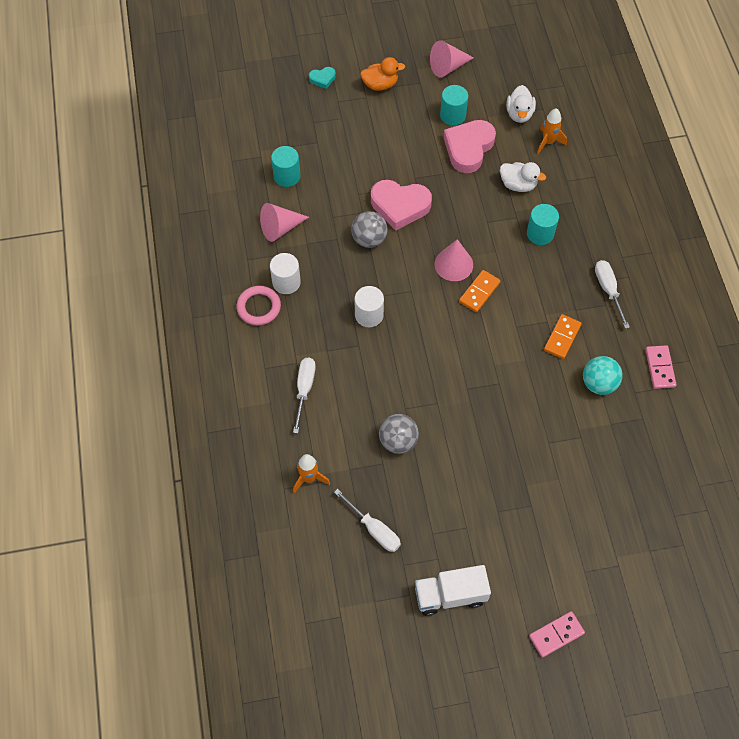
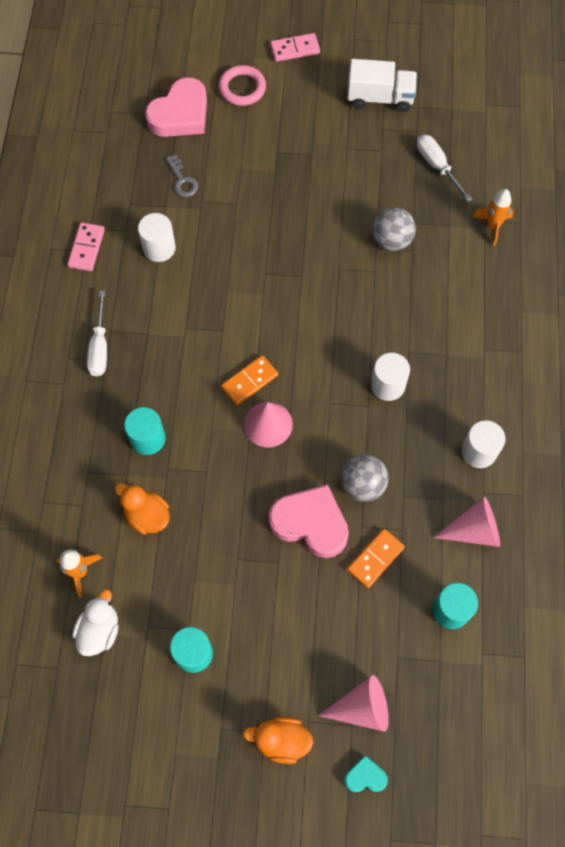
camera: 165 degrees left, 5 degrees up
(259, 307) = (518, 427): pink ring -> pink ring (242, 88)
(304, 389) = (480, 317): white screwdriver -> none
(448, 67) = (170, 747): pink cone -> pink cone (362, 707)
(468, 148) = (191, 590): pink heart -> pink heart (180, 114)
(518, 185) = (147, 515): white duck -> orange duck
(562, 337) = (176, 305): orange domino -> orange domino (375, 559)
(598, 383) = (159, 248): turquoise ball -> white cylinder
(607, 453) = (182, 180): none -> grey key

